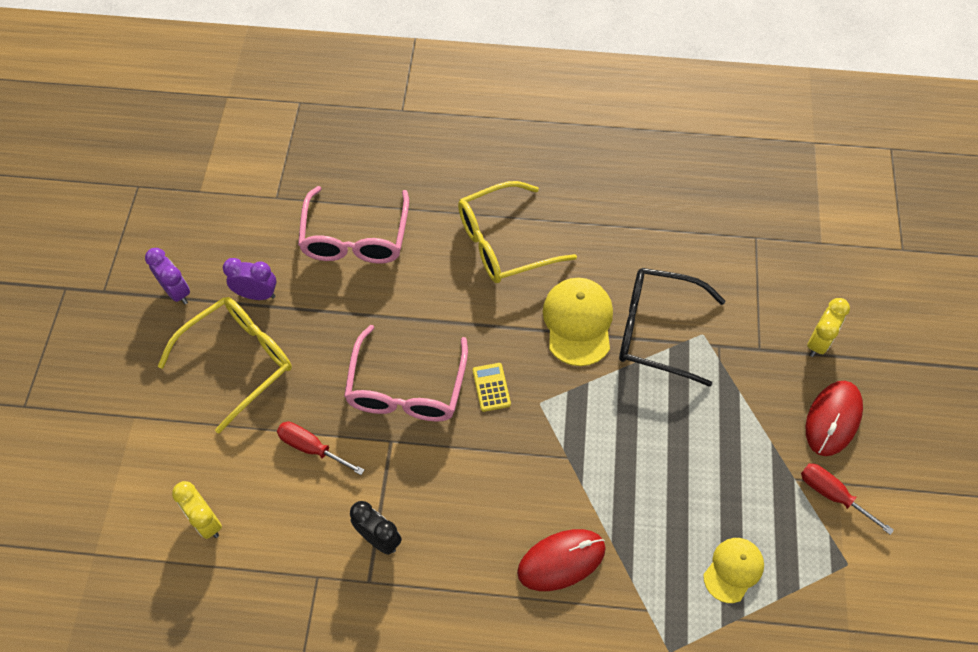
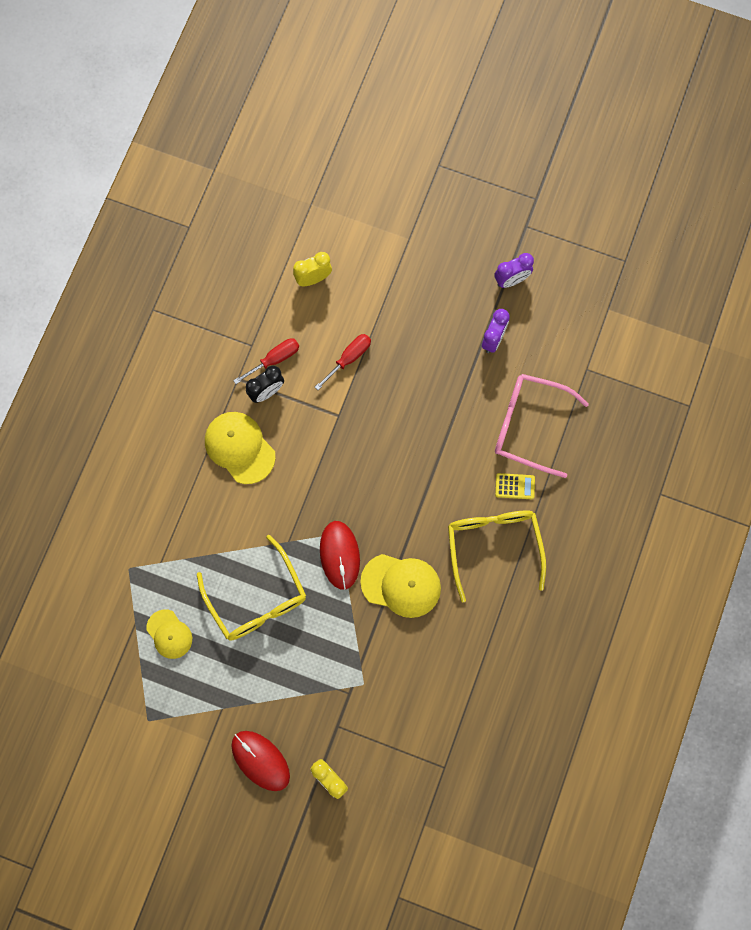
camera: 105 degrees right, 15 degrees up
(239, 361) = (436, 317): yellow glasses -> yellow glasses (257, 599)
(406, 388) = (379, 436): pink glasses -> none
(464, 552) = (239, 447): none -> yellow cap
(491, 387) = (362, 500): yellow calculator -> yellow calculator (515, 486)
(561, 560) = (213, 513): red mouse -> red mouse (339, 555)
(656, 330) = (376, 647): black glasses -> none
(832, 495) = (201, 732): red screwdriver -> red screwdriver (274, 359)

